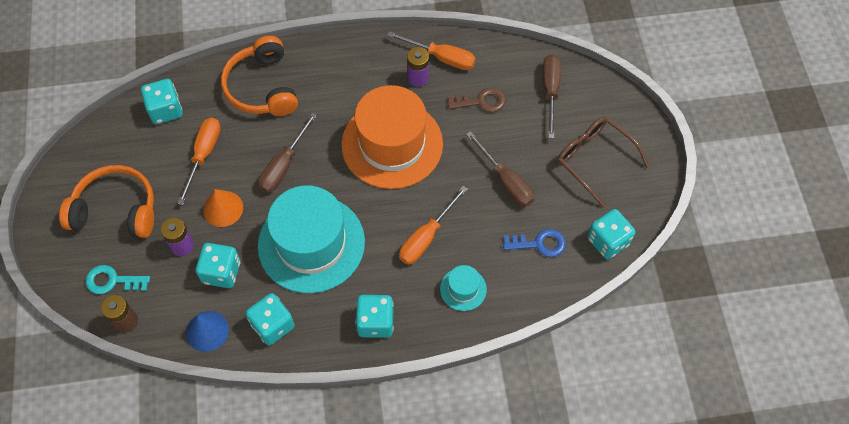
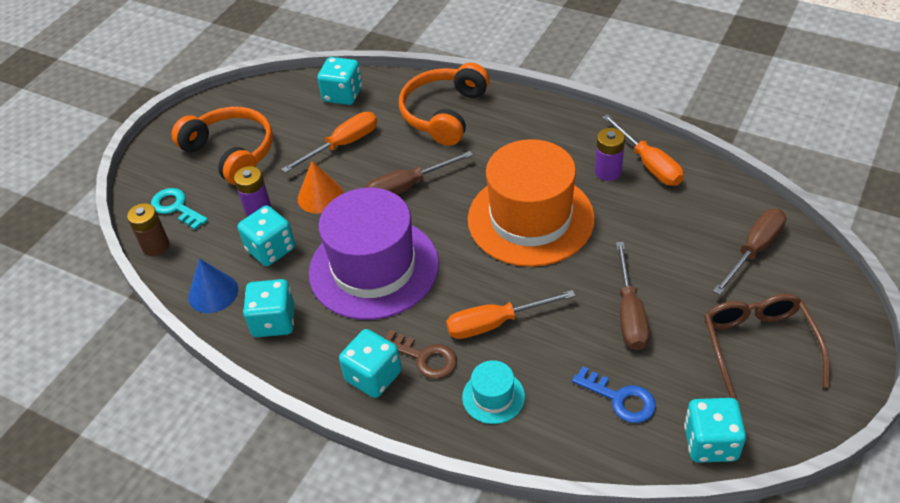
camera: 40 degrees right, 15 degrees down
(311, 243) = (374, 268): turquoise hat -> purple hat
(481, 101) = (662, 223): brown key -> brown key (425, 357)

